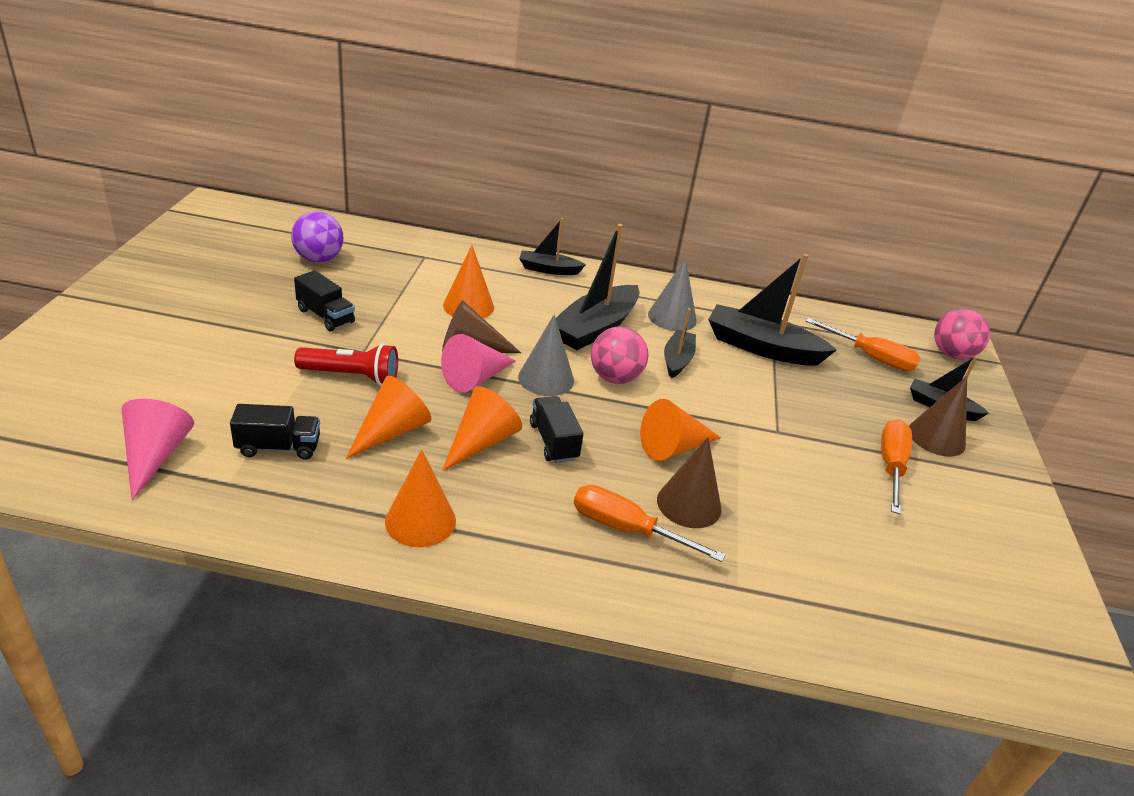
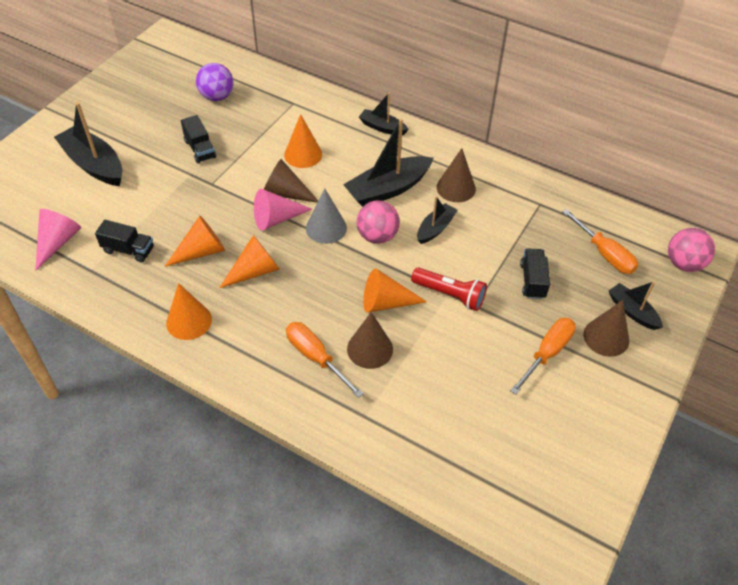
camera: 25 degrees right, 15 degrees up
(351, 376) = (195, 203): red flashlight -> red flashlight (450, 295)
(553, 441) = (303, 280): black truck -> black truck (532, 281)
(672, 317) = (456, 188): grey cone -> brown cone
(761, 347) = (513, 228): black boat -> black boat (94, 164)

